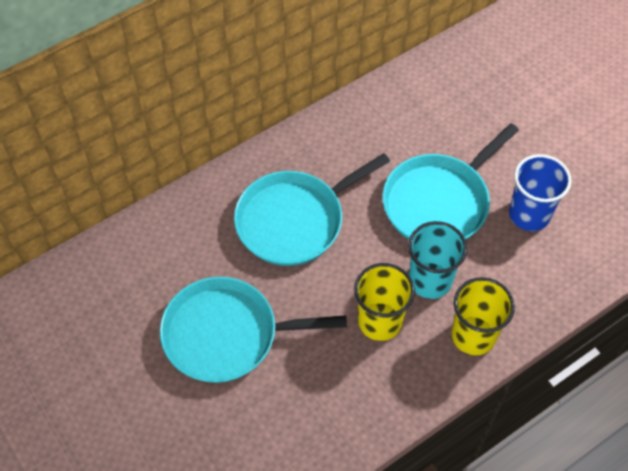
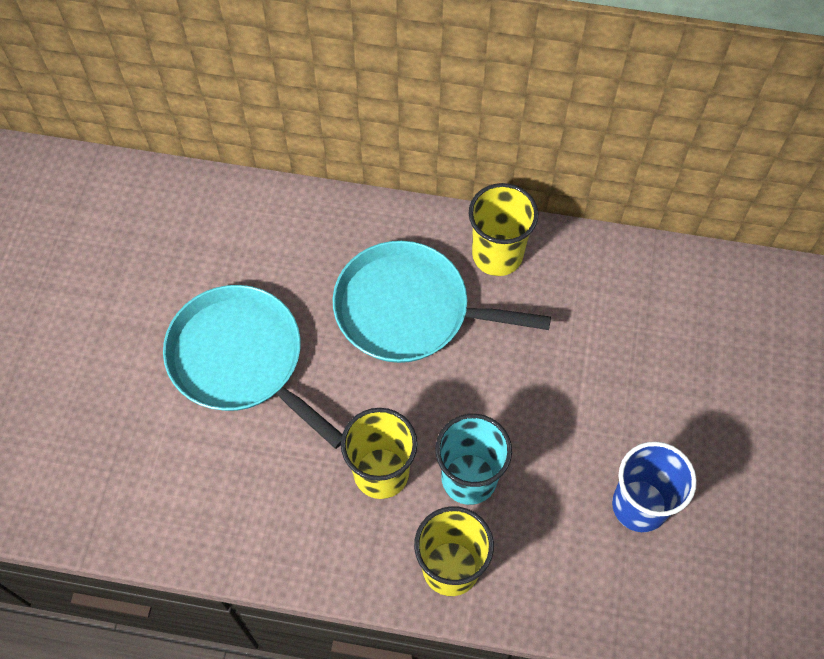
camera: 45 degrees right, 5 degrees up
(310, 149) = (497, 255): none -> yellow cup
(439, 202) = (563, 412): turquoise pan -> none

